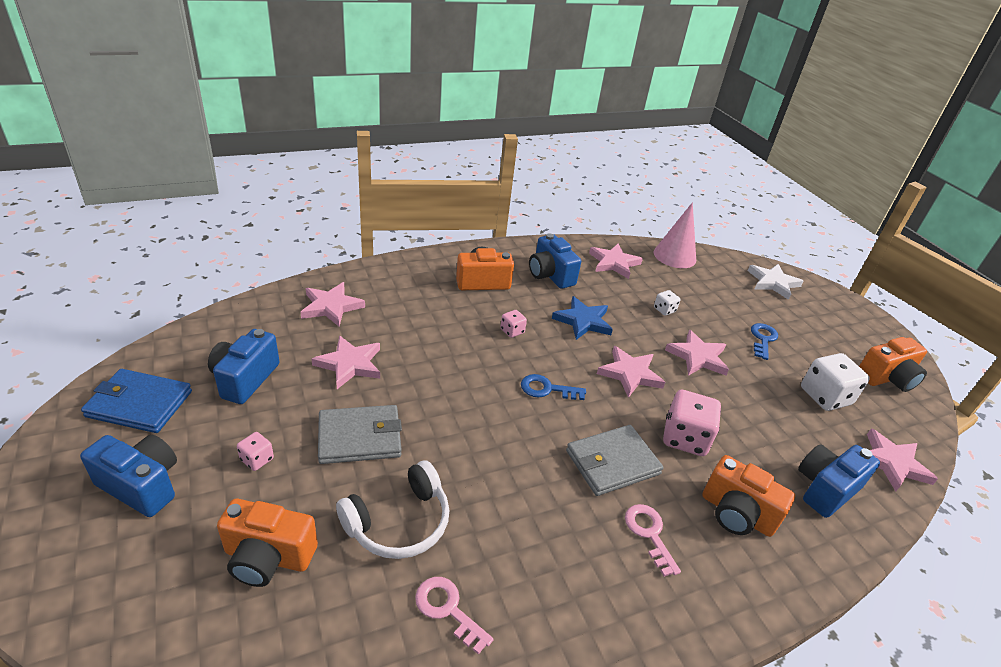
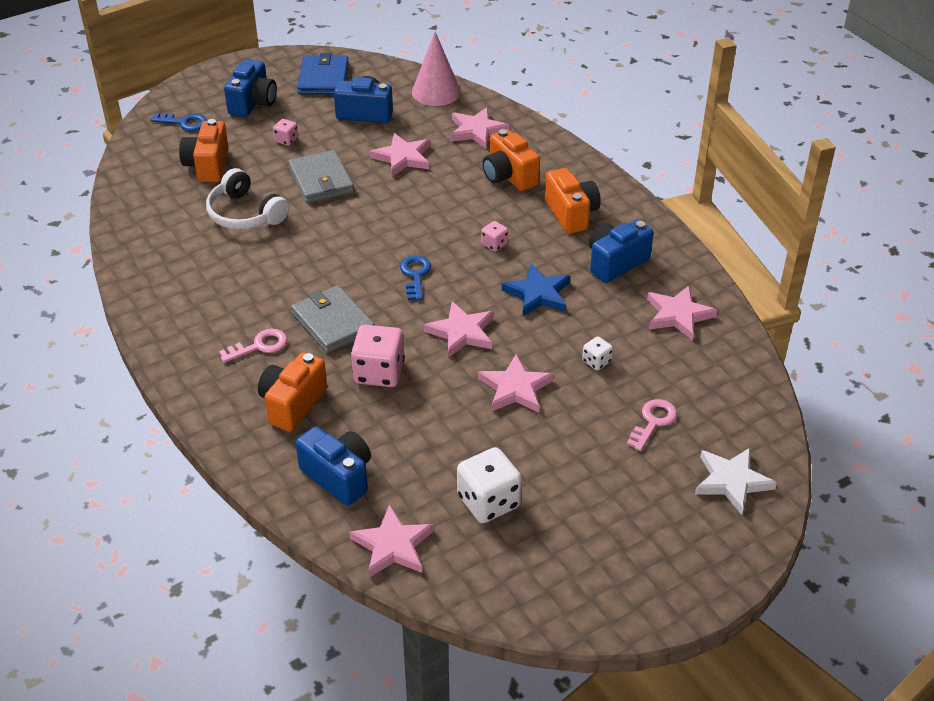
camera: 85 degrees right, 5 degrees up
(447, 609) = (179, 247): pink key -> pink key (653, 422)
(674, 256) = (737, 375): pink cone -> pink cone (436, 92)
(763, 339) = (580, 453): blue key -> blue key (184, 123)
(887, 378) = (553, 578): orange camera -> orange camera (509, 176)

